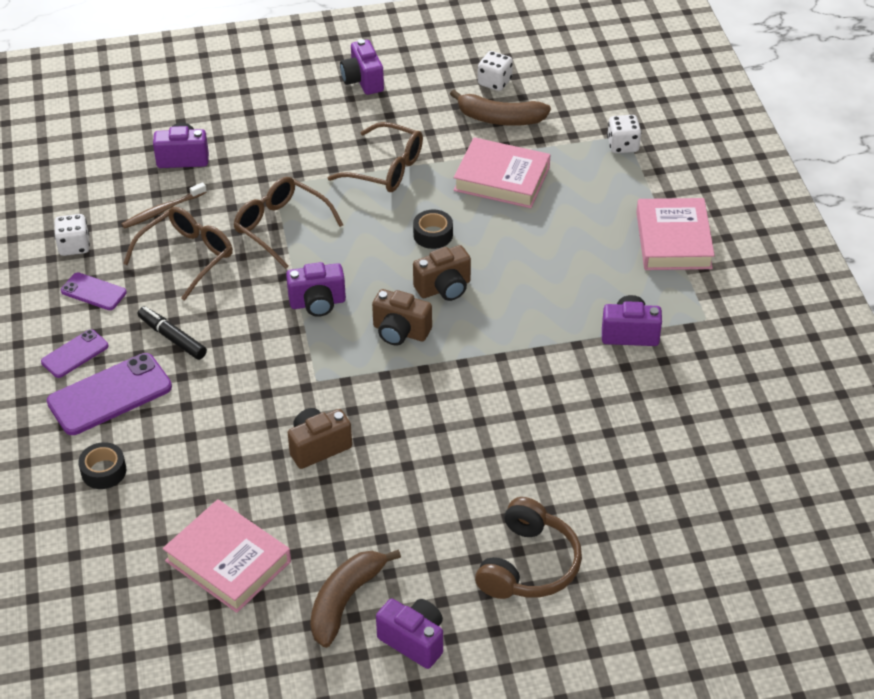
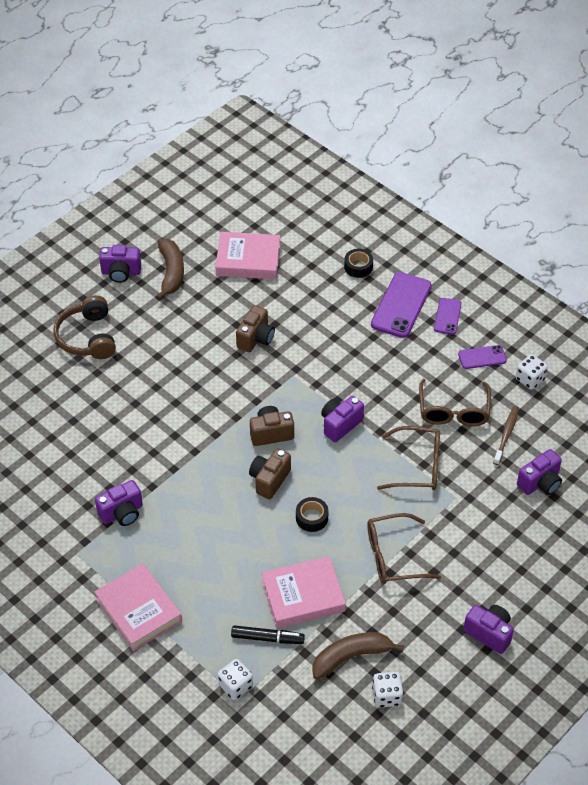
camera: 145 degrees right, 5 degrees up
(172, 338) = (403, 355): black marker -> black marker (267, 638)

